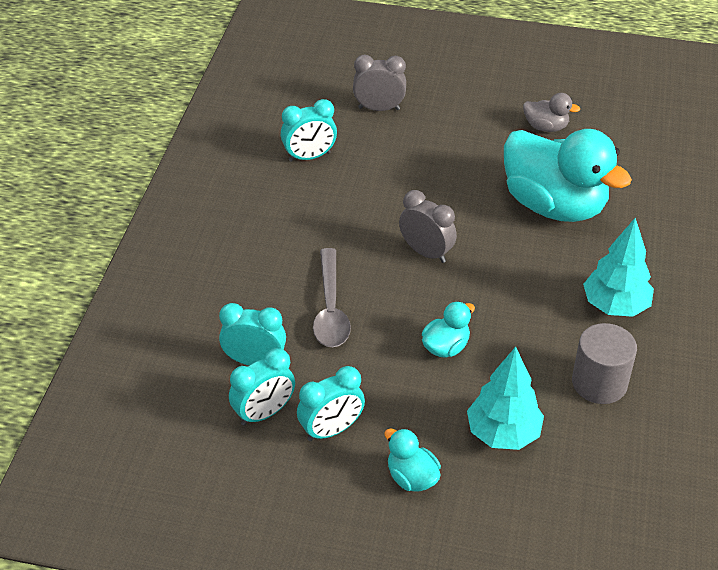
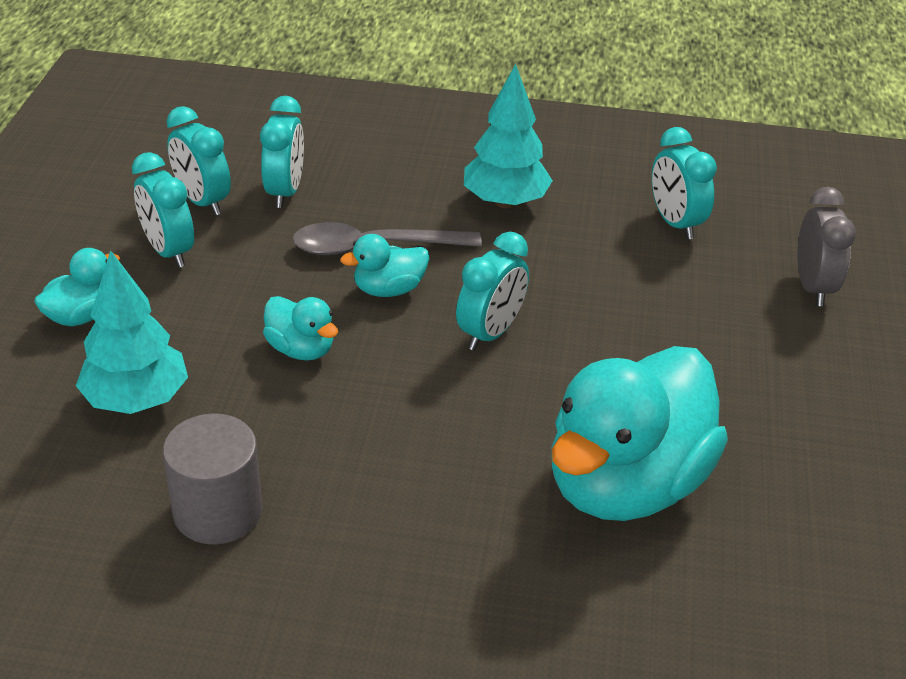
camera: 85 degrees right, 5 degrees down
(380, 301) = (388, 289): none -> turquoise duck
(426, 252) = (490, 333): grey clock -> turquoise clock
(546, 127) = (841, 485): grey duck -> none
(615, 306) = (386, 546): turquoise tree -> turquoise tree (505, 202)

